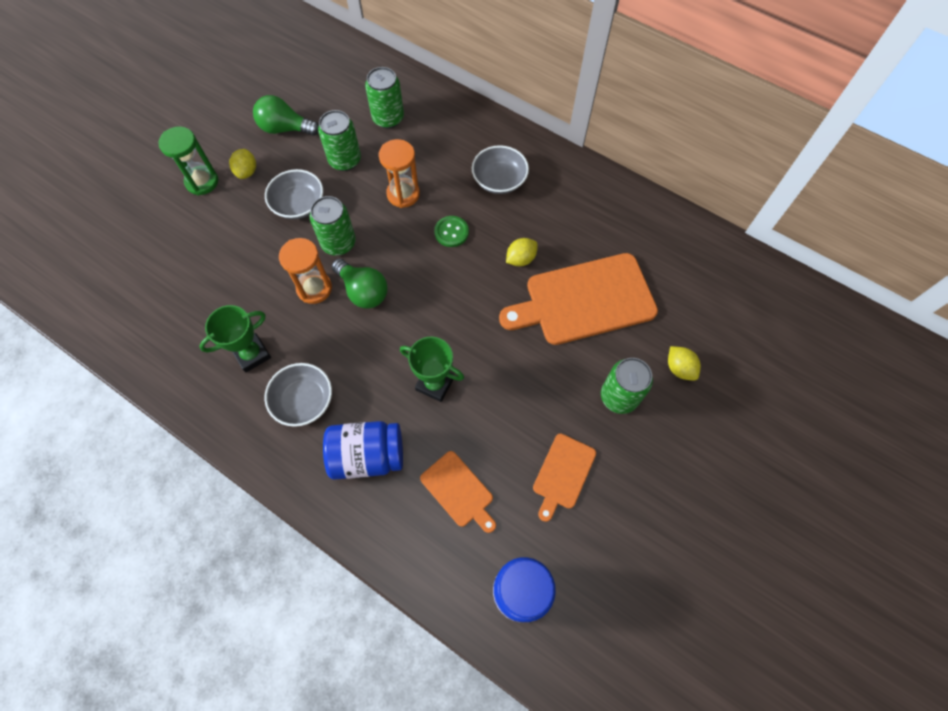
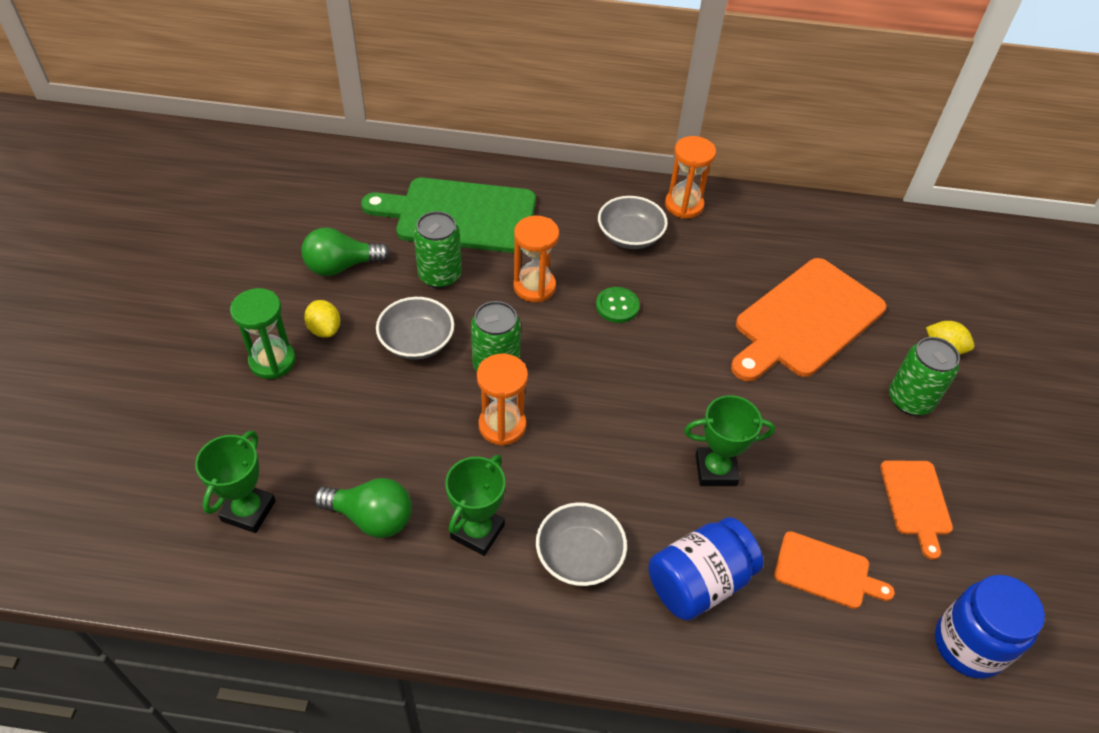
camera: 30 degrees left, 15 degrees down
(129, 278) = (248, 511): none -> green trophy
(363, 291) = (562, 405): green light bulb -> green light bulb (371, 517)
(388, 118) = (460, 215): green can -> green cutting board
(520, 259) = (711, 305): yellow lemon -> none
(558, 170) = (684, 205): none -> orange hourglass

